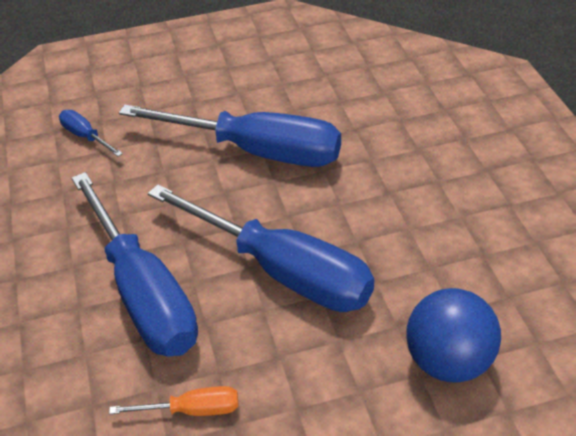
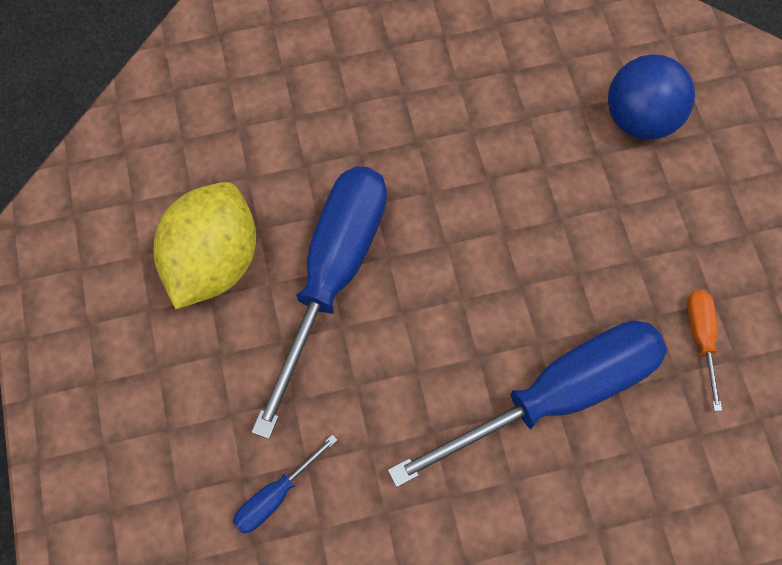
camera: 90 degrees left, 25 degrees up
(266, 91) = (214, 261): none -> yellow lemon
(282, 271) = (528, 253): blue screwdriver -> none

